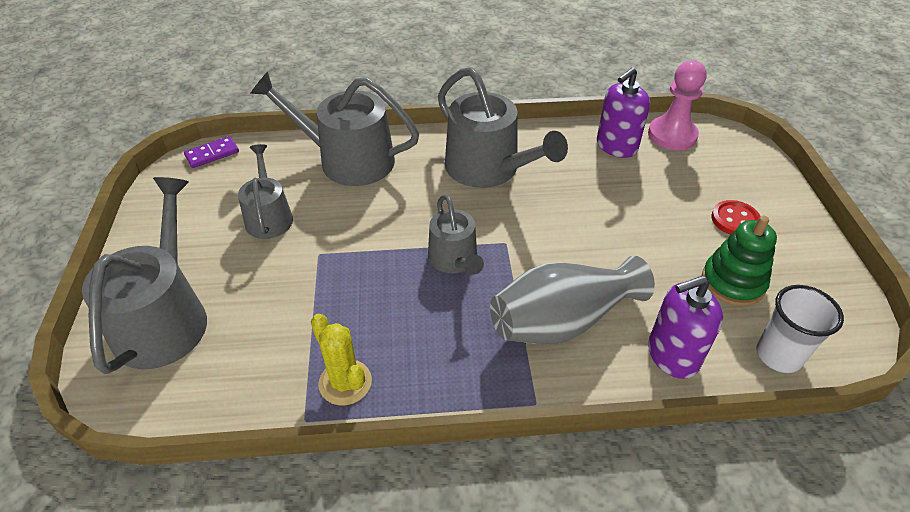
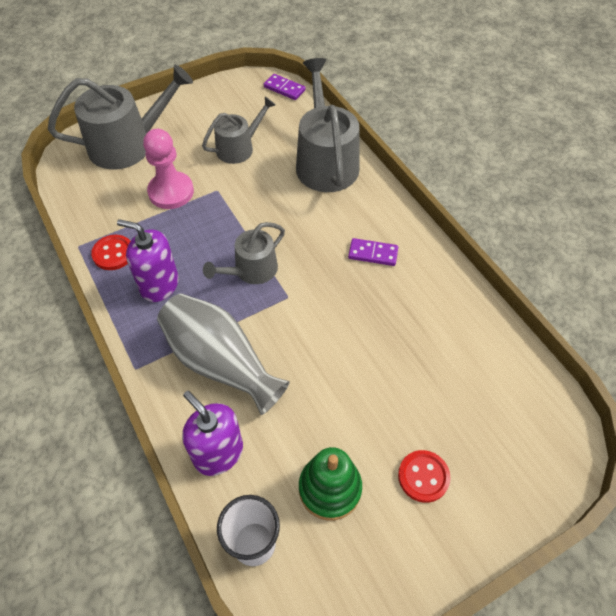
camera: 65 degrees right, 10 degrees up
(345, 382) = (113, 253): yellow cactus -> red button
(488, 169) = (373, 254): grey watering can -> purple domino
(616, 146) = (473, 342): purple soap dispenser -> purple soap dispenser (159, 285)
(672, 135) = (529, 389): pink pawn -> pink pawn (171, 192)

